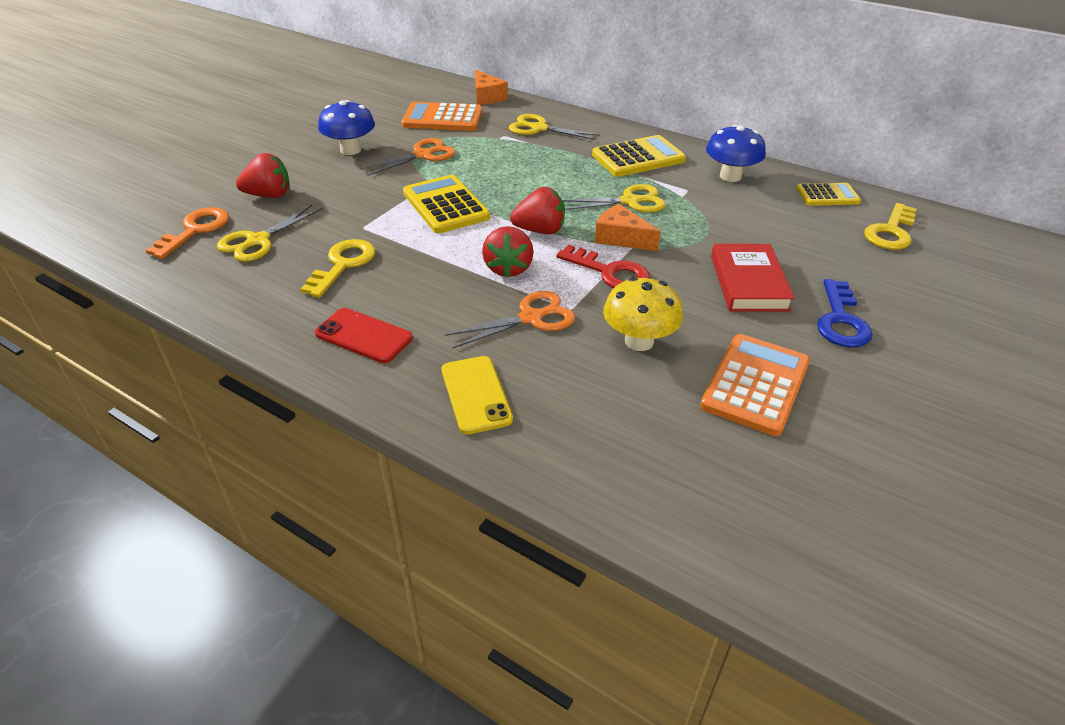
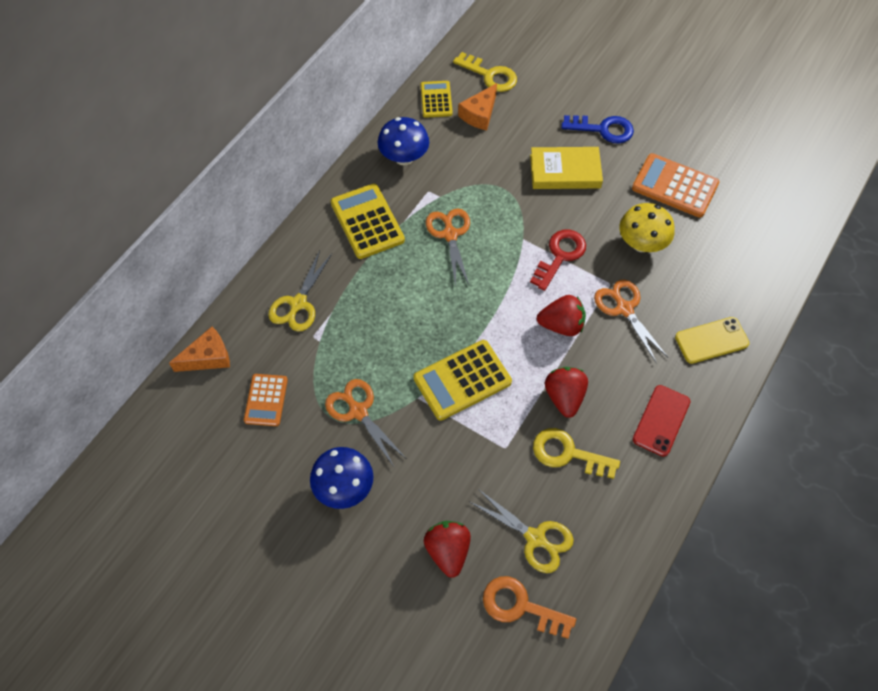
camera: 90 degrees left, 20 degrees up
(442, 118) = (266, 400): orange calculator -> orange calculator, size x0.63
(540, 230) = (502, 303): red strawberry -> red strawberry (564, 397)
(621, 238) = (510, 245): orange cheese -> orange cheese (479, 114)
(630, 201) = (450, 234): yellow scissors -> orange scissors
(748, 283) = (565, 171): red book -> yellow book

